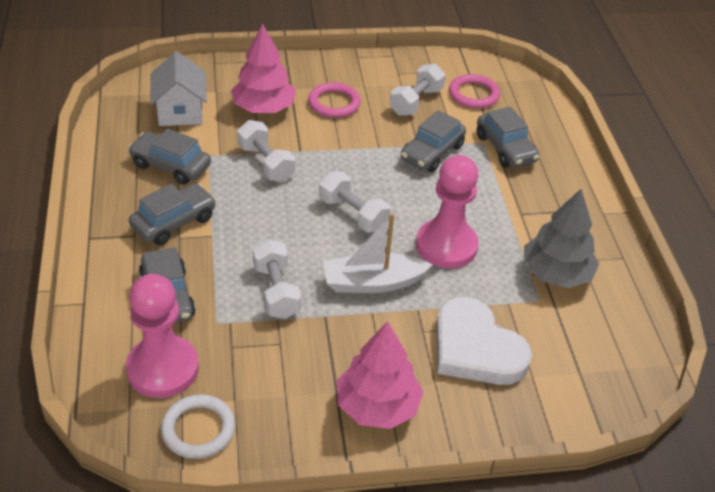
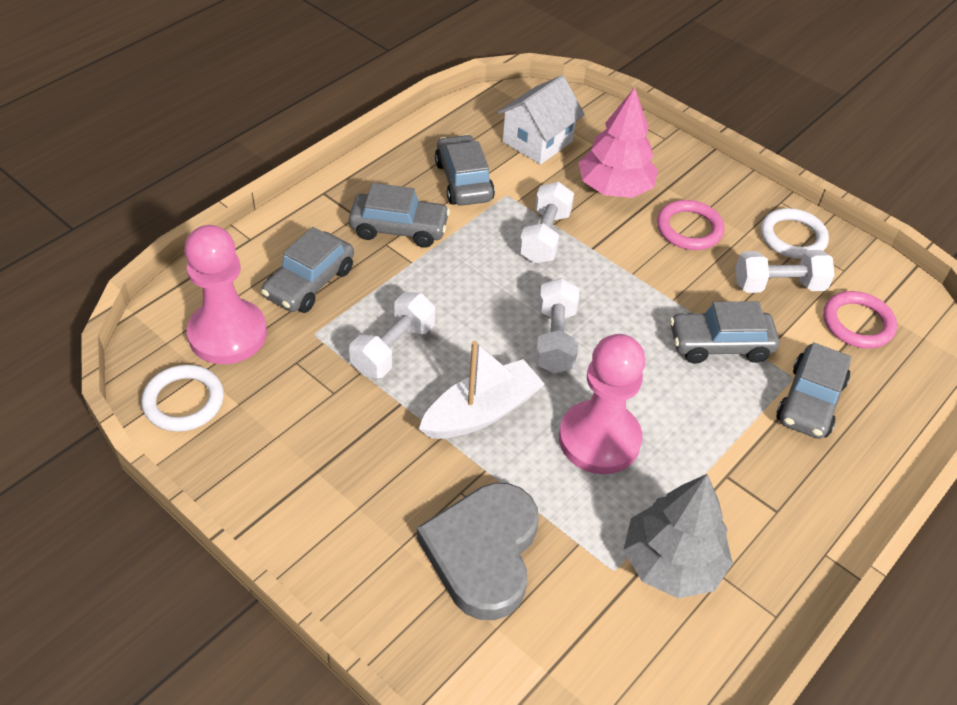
camera: 50 degrees right, 5 degrees up
(373, 283) = (481, 412): white boat -> white boat turned 105 degrees clockwise
(377, 406) = (328, 515): pink tree -> none
(388, 72) = (792, 237): none -> white ring
(475, 348) = (483, 552): white heart -> grey heart

